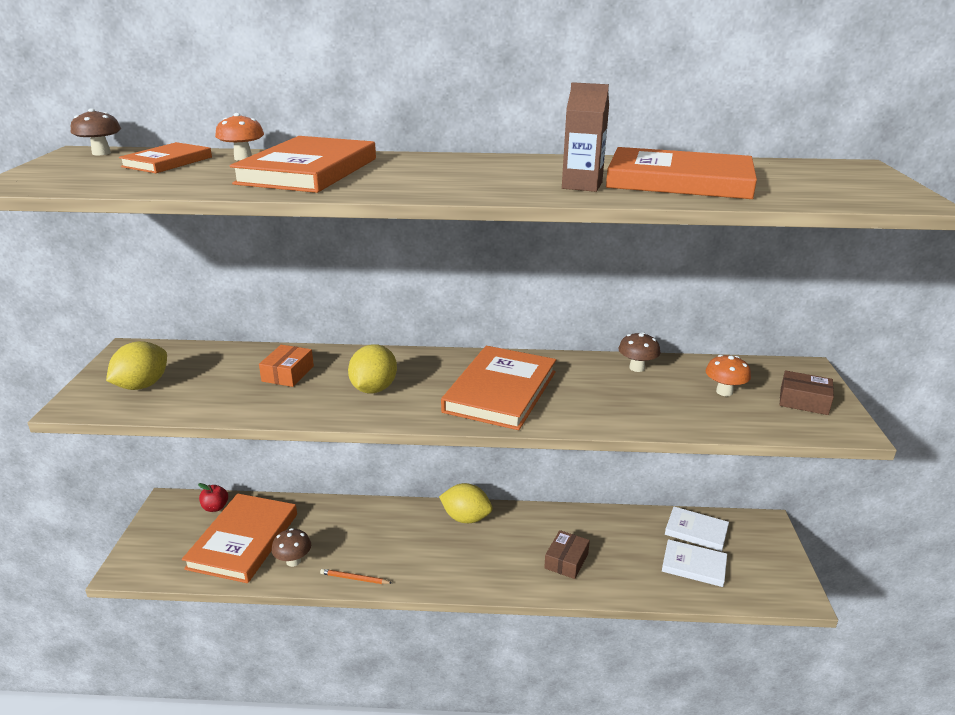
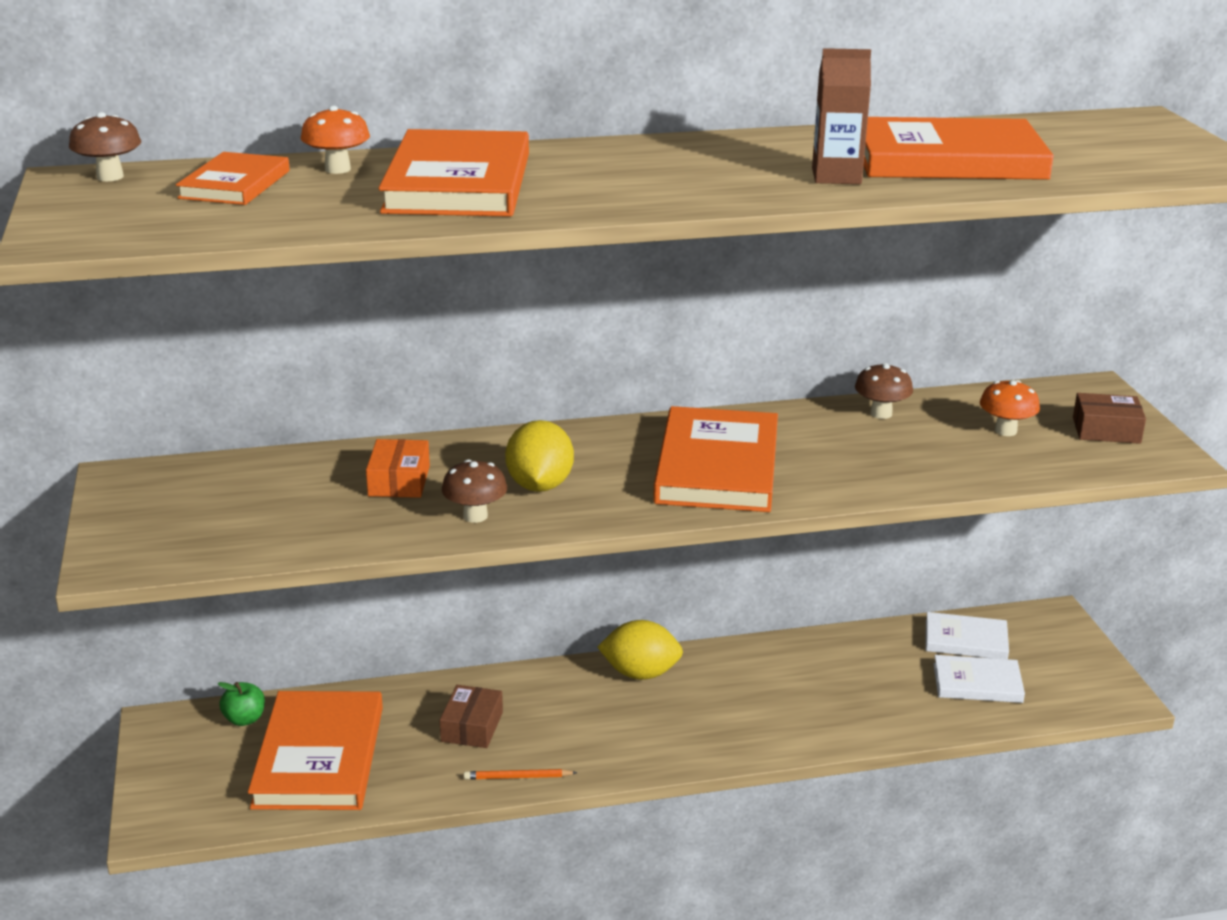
camera: 15 degrees left, 0 degrees up
(142, 385) = (190, 524): yellow lemon -> none
(215, 507) = (244, 719): red apple -> green apple
(293, 561) = (413, 770): brown mushroom -> brown mushroom (475, 516)
(566, 561) = (806, 705): brown box -> brown box (472, 727)

